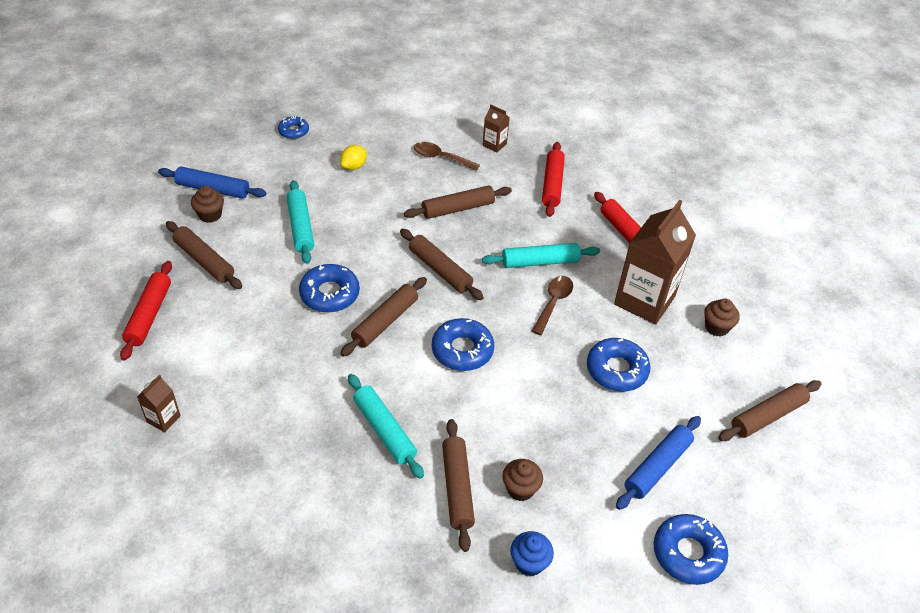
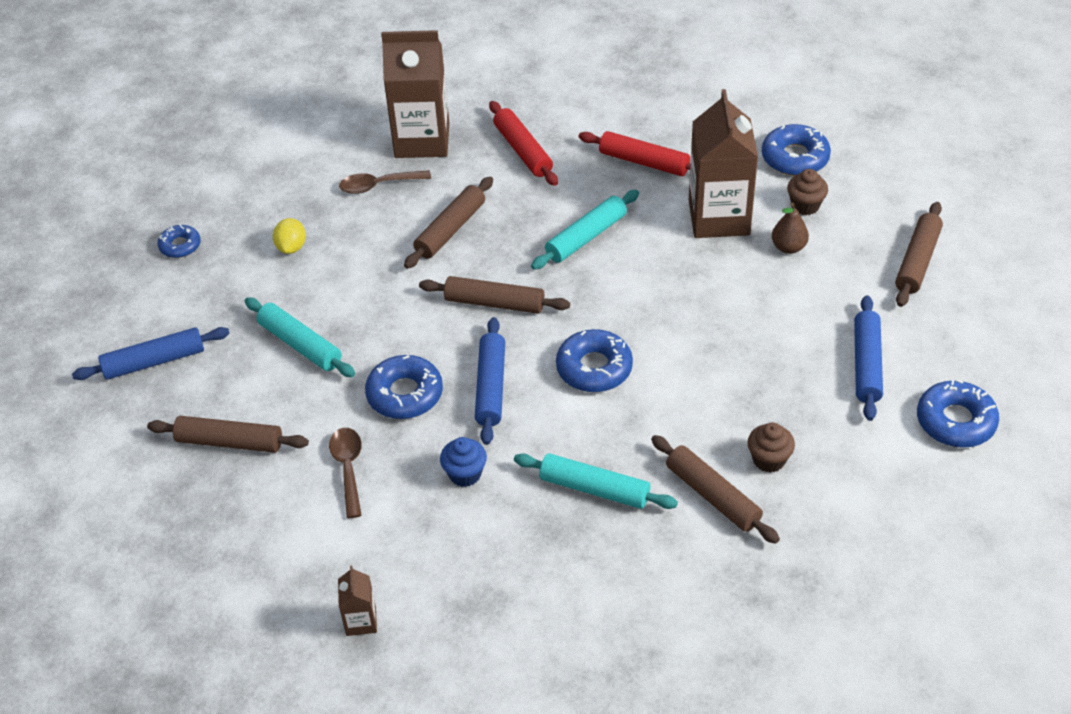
camera: 30 degrees left, 0 degrees up
(149, 315) = (229, 533): red rolling pin -> none
(210, 215) = (182, 391): brown cupcake -> none
(385, 321) = (490, 387): brown rolling pin -> blue rolling pin
(494, 145) = (422, 140): brown carton -> brown carton, size x2.25
(529, 562) = (835, 517): blue cupcake -> blue cupcake (465, 474)
(553, 303) = (637, 270): brown spoon -> brown spoon (348, 468)
(616, 370) = (753, 299): blue donut -> blue donut (795, 158)
(676, 349) = (788, 247): none -> brown pear

